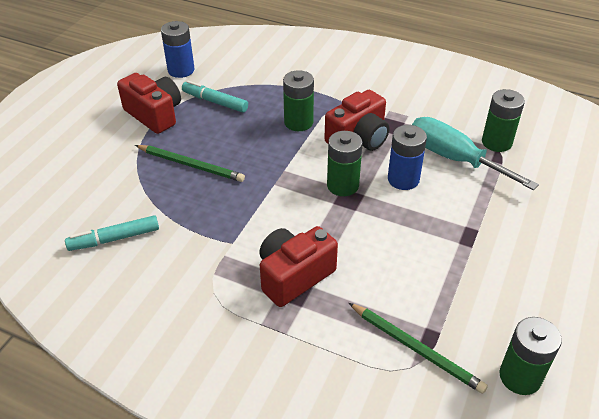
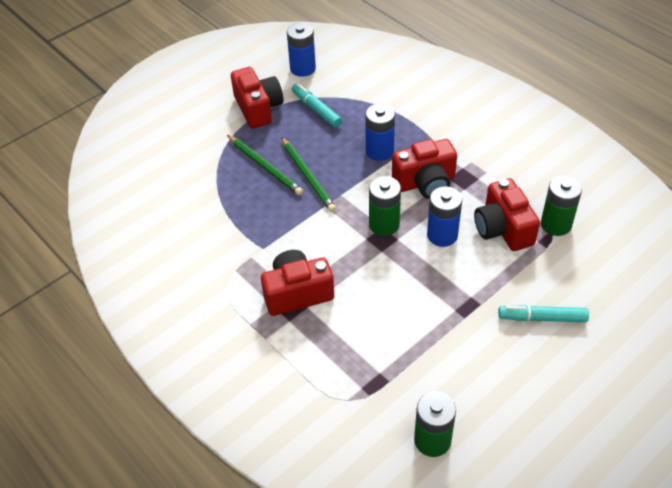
camera: 25 degrees right, 5 degrees up
(114, 239) = (174, 215): turquoise marker -> turquoise marker (542, 318)
(298, 122) = (379, 151): green battery -> blue battery
(415, 348) = (361, 387): green pencil -> green pencil (308, 176)
(454, 158) = (503, 229): turquoise screwdriver -> red camera

